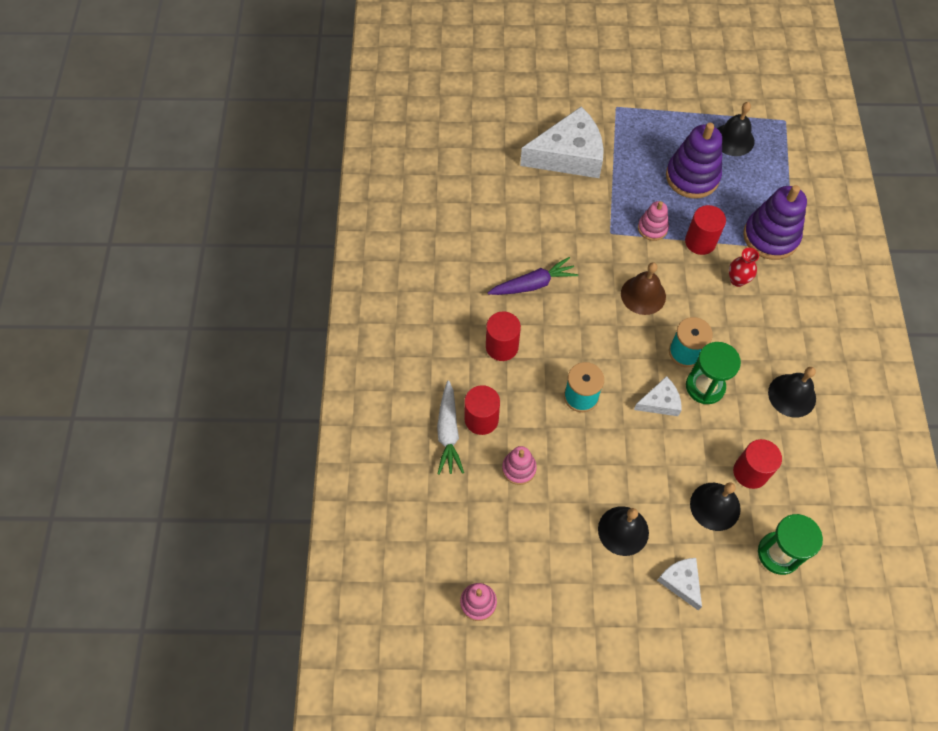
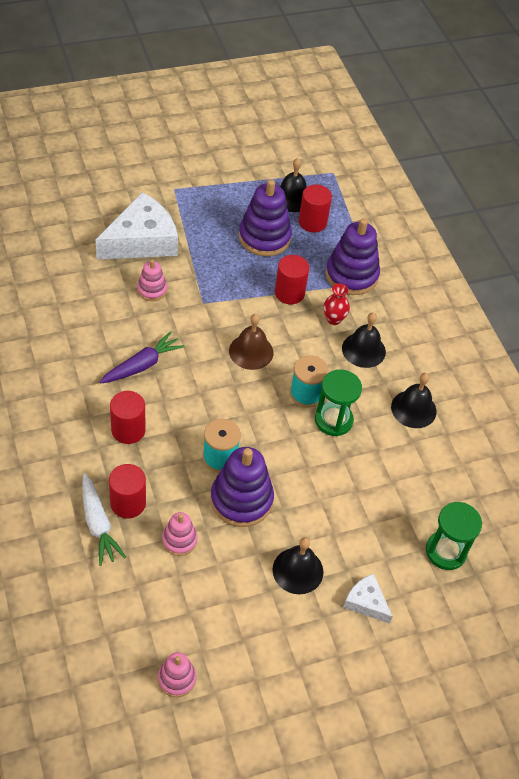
camera: 25 degrees left, 10 degrees down
(589, 444) = (241, 500): none -> purple stacking toy
(652, 228) = (241, 290): pink stacking toy -> pink stacking toy (152, 290)
(660, 402) = (296, 444): white cheese -> none
(715, 506) = (376, 525): black bell -> black bell (363, 350)
(750, 472) = (398, 486): red cylinder -> red cylinder (312, 222)

